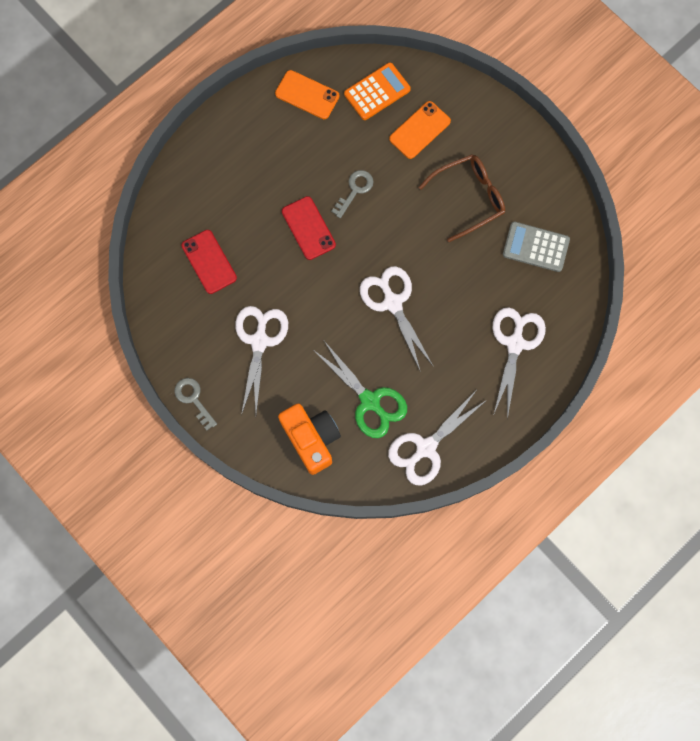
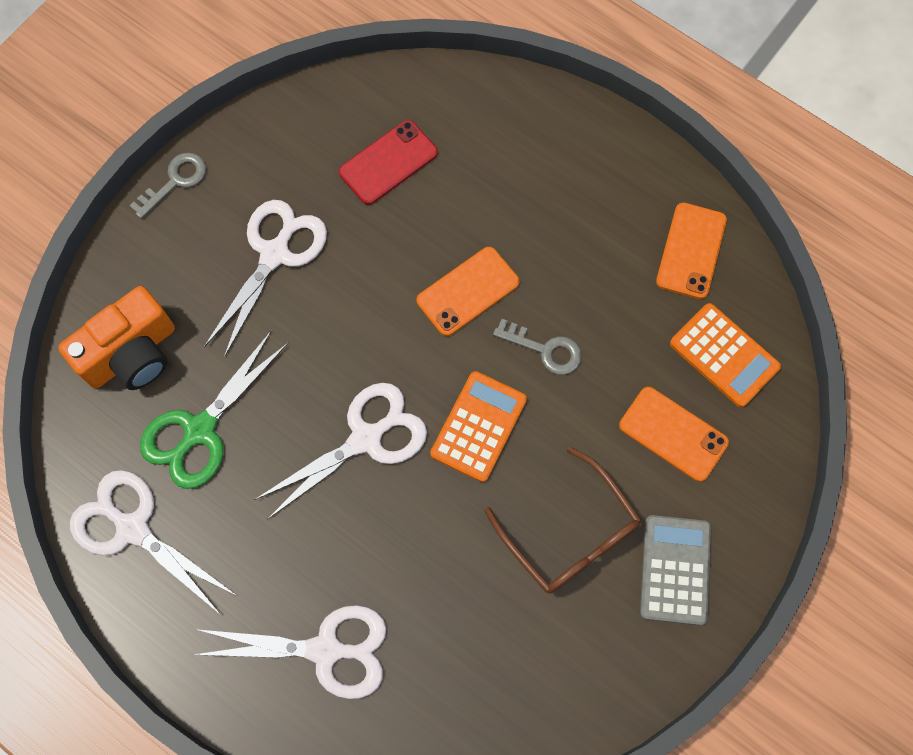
camera: 80 degrees right, 5 degrees down
(259, 341) = (275, 254): white scissors -> white scissors turned 60 degrees counterclockwise
(308, 228) = (467, 291): red phone -> orange phone
(396, 237) = (478, 426): none -> orange calculator
(536, 247) = (503, 662): grey calculator -> grey calculator (675, 570)

